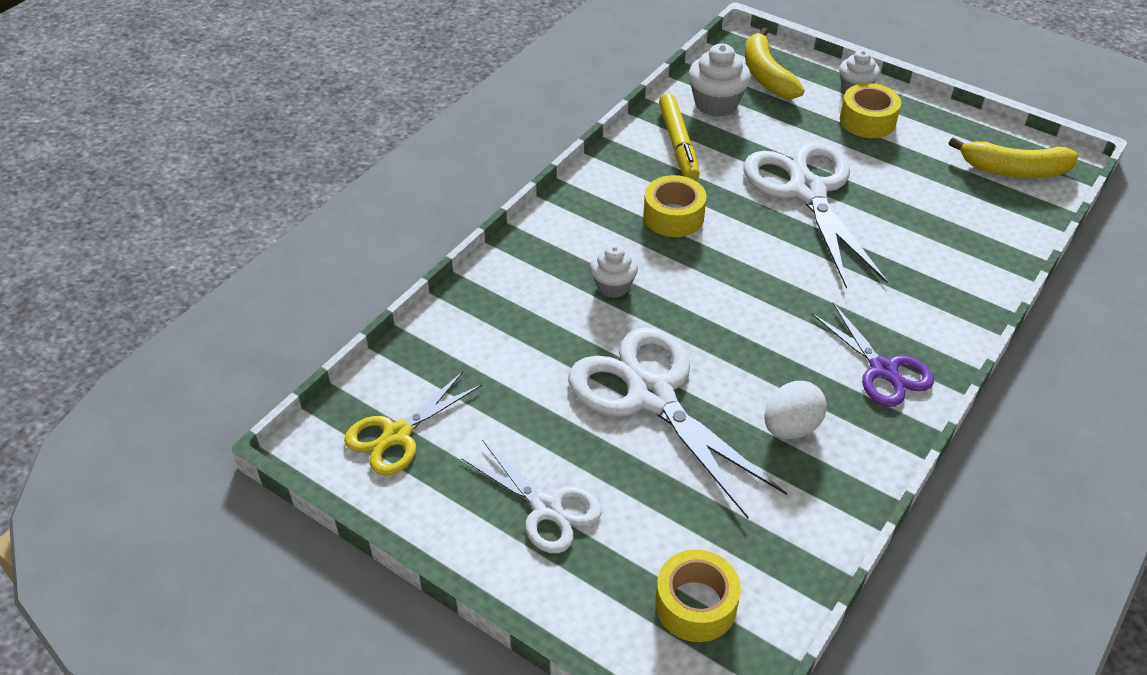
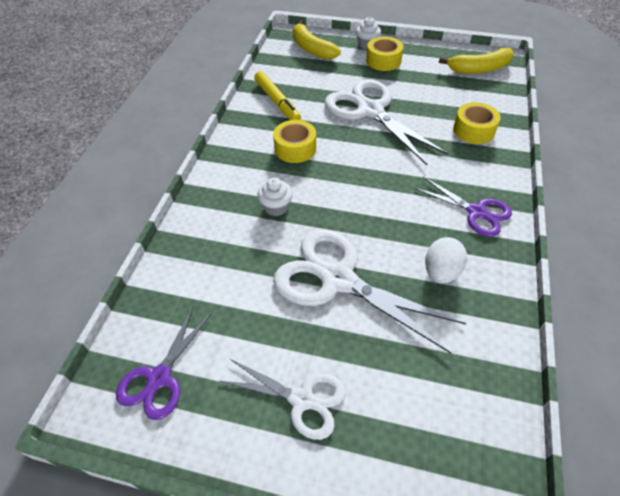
camera: 20 degrees left, 5 degrees up
(397, 435) = (159, 378): yellow scissors -> purple scissors
(695, 605) = (448, 440): yellow tape -> yellow tape (473, 130)
(716, 104) = (289, 72): white cupcake -> none

